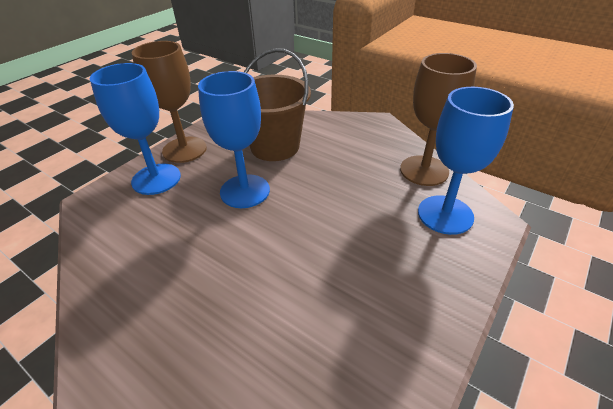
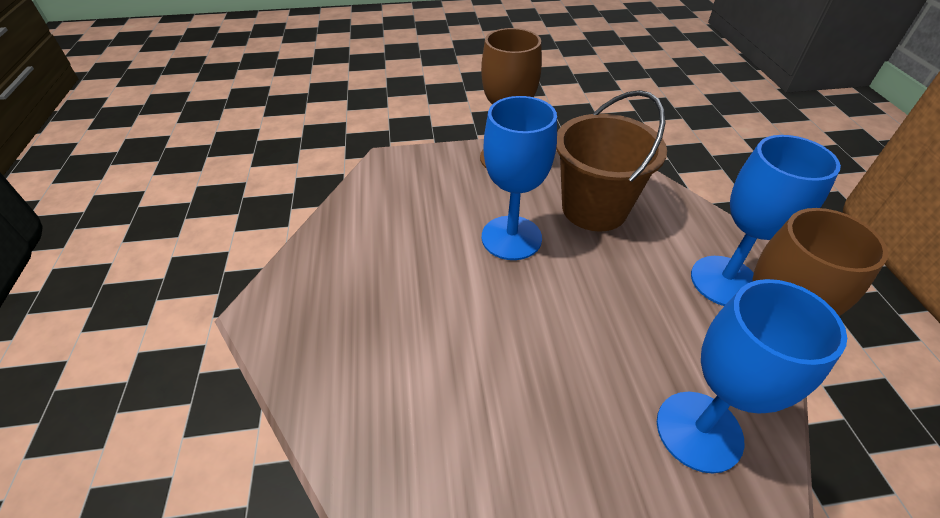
camera: 45 degrees right, 5 degrees up
(156, 179) = (452, 173): blue goblet -> blue goblet (724, 281)

